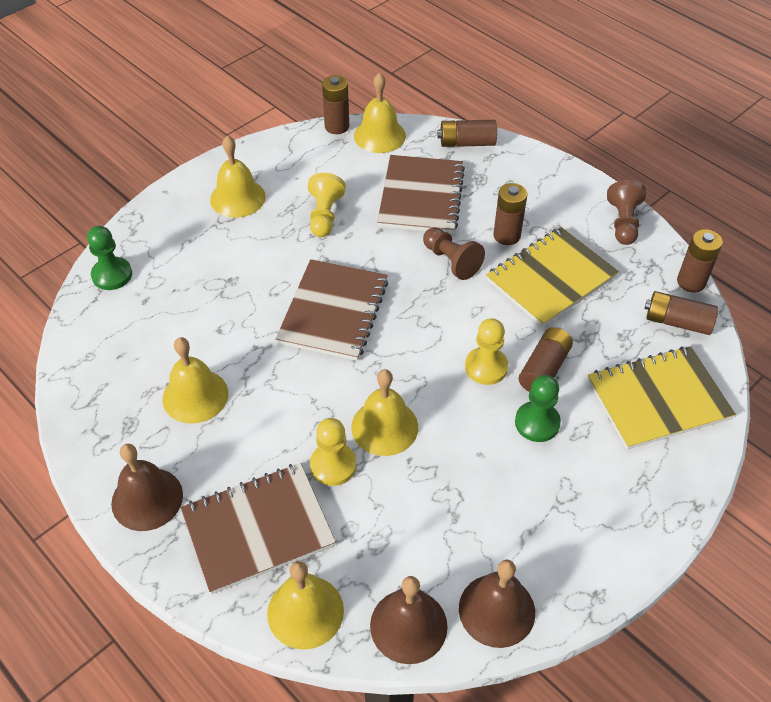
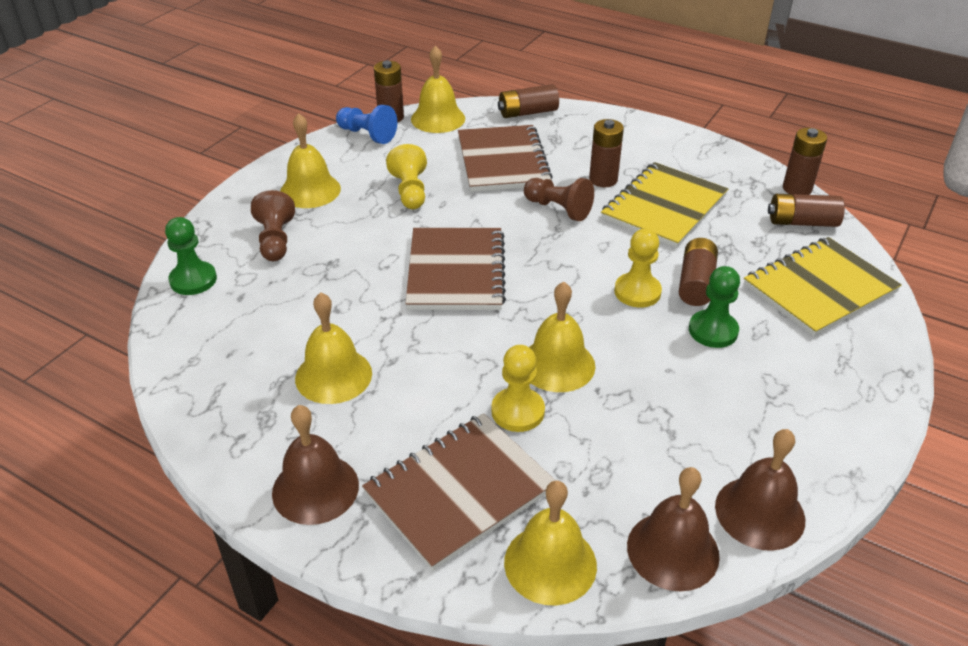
camera: 15 degrees left, 10 degrees down
(308, 143) = (367, 135): none -> blue pawn
(623, 223) = (709, 153): brown pawn -> brown pawn (275, 240)

